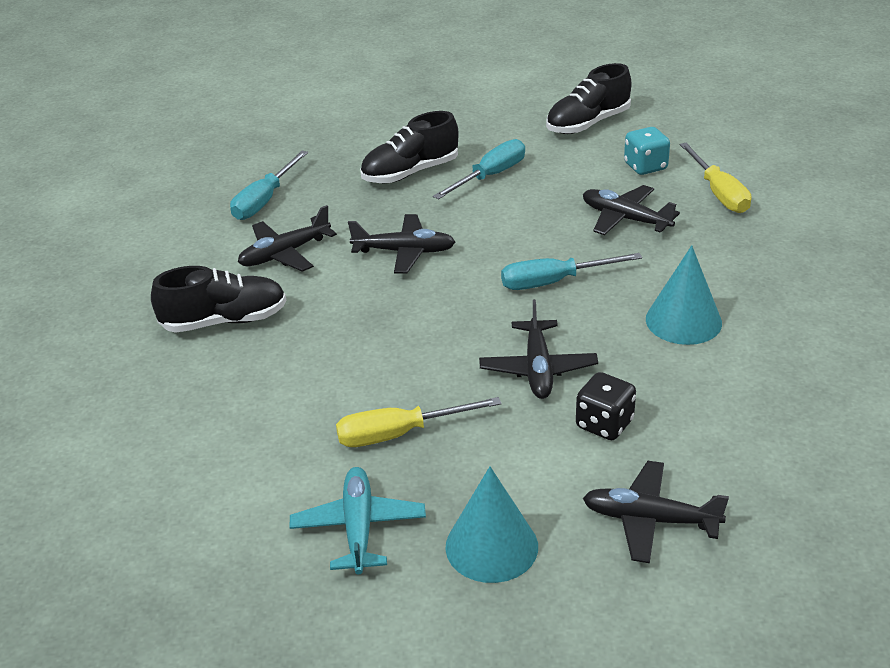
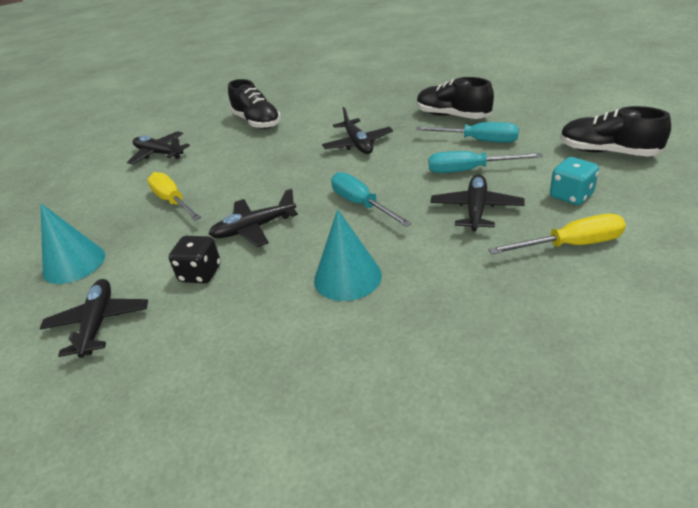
camera: 70 degrees right, 0 degrees up
(264, 200) = (378, 91): turquoise screwdriver -> turquoise screwdriver (469, 170)
(284, 254) = (329, 114): black plane -> black plane (159, 154)
(358, 527) = (91, 215): turquoise plane -> none
(719, 193) = (571, 245): yellow screwdriver -> yellow screwdriver turned 150 degrees counterclockwise

